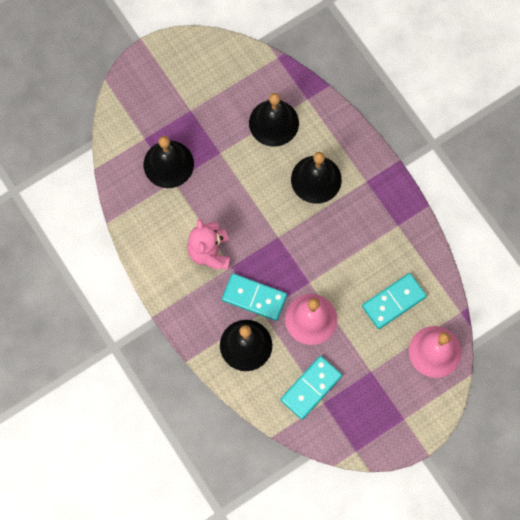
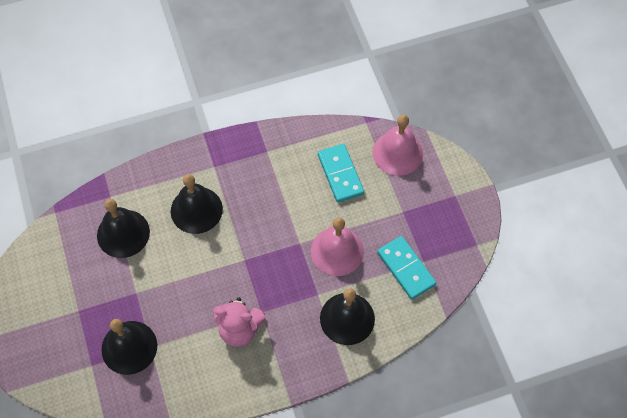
camera: 75 degrees left, 10 degrees down
(254, 298) = (300, 298): turquoise domino -> none

